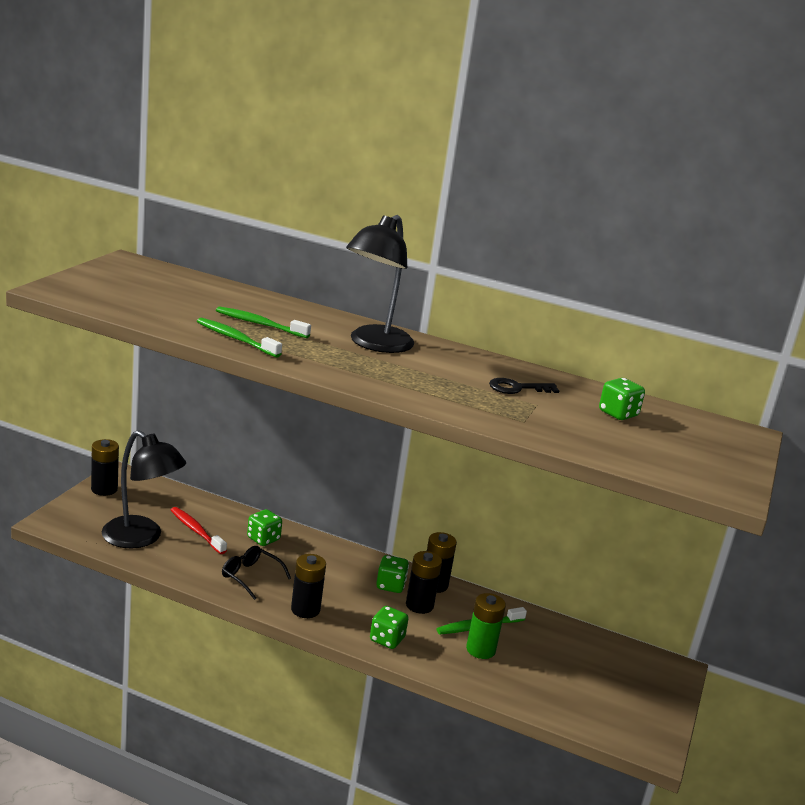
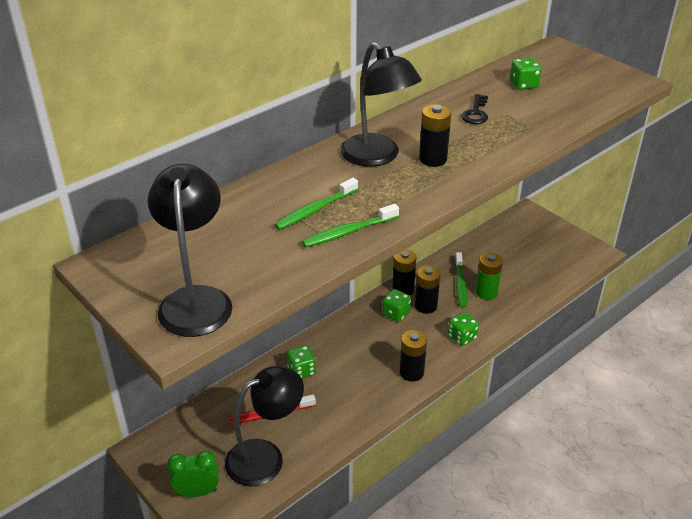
camera: 60 degrees left, 15 degrees up
(85, 510) = (197, 492): none -> green clock
(101, 292) = (196, 300): none -> black lamp
(104, 489) = (163, 469): black battery -> black battery (433, 159)
(250, 576) = (354, 394): black glasses -> none

